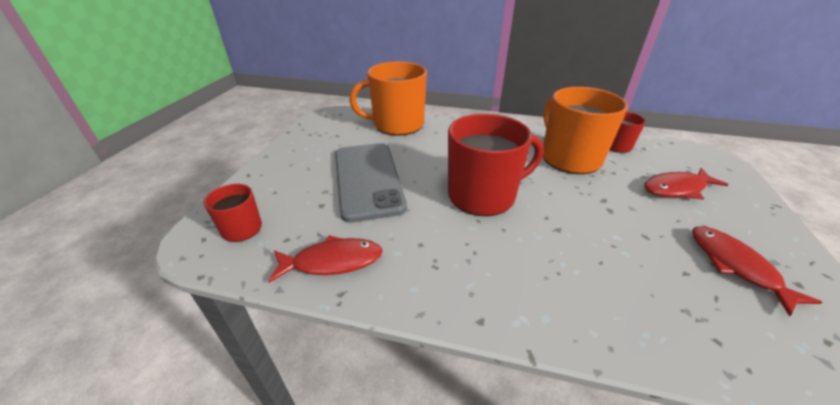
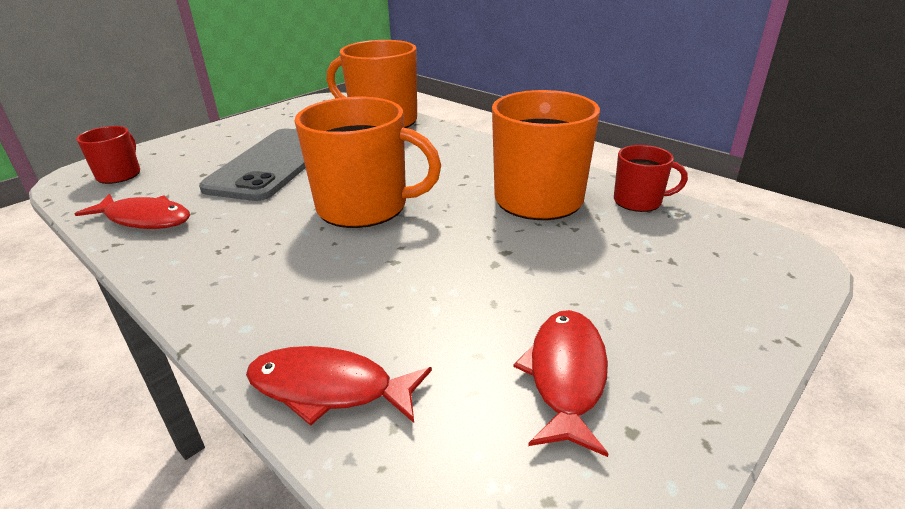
camera: 30 degrees right, 5 degrees down
(483, 195) = (364, 207): red mug -> orange mug
(677, 189) = (642, 271): red fish -> red fish (329, 388)

